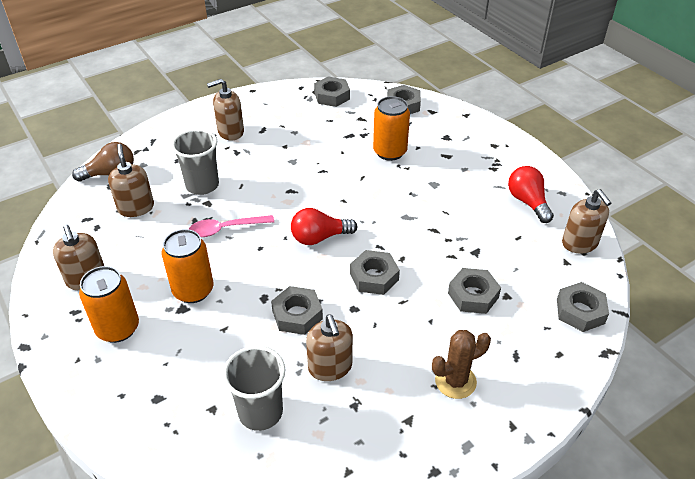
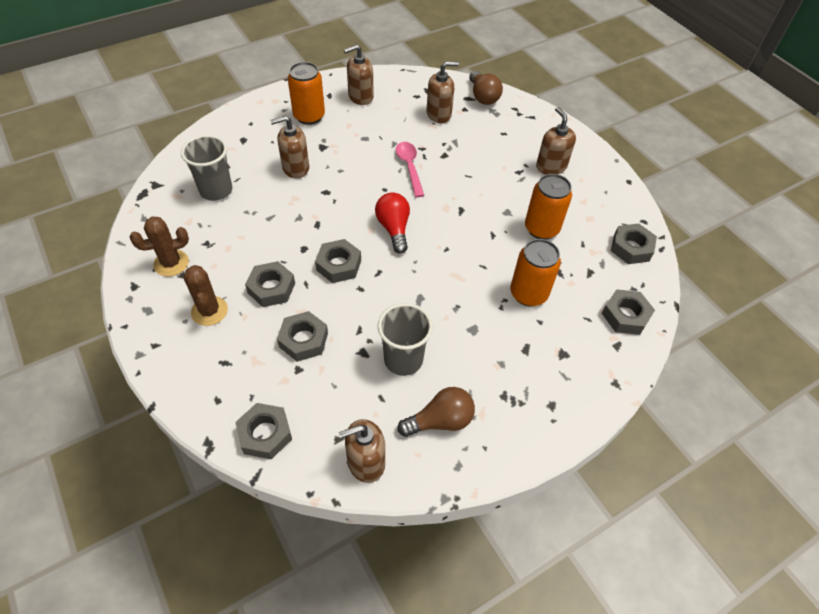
camera: 90 degrees right, 10 degrees up
(193, 290) = (340, 151): orange can -> orange can (541, 228)
(202, 185) = (468, 151): grey cup -> grey cup (403, 360)
(297, 315) = (303, 211): grey nut -> grey nut (271, 288)
(330, 367) = (245, 230): brown soap dispenser -> brown soap dispenser (295, 168)
(392, 437) = (171, 263): none -> brown cactus
(528, 202) = (440, 421): red light bulb -> brown light bulb

